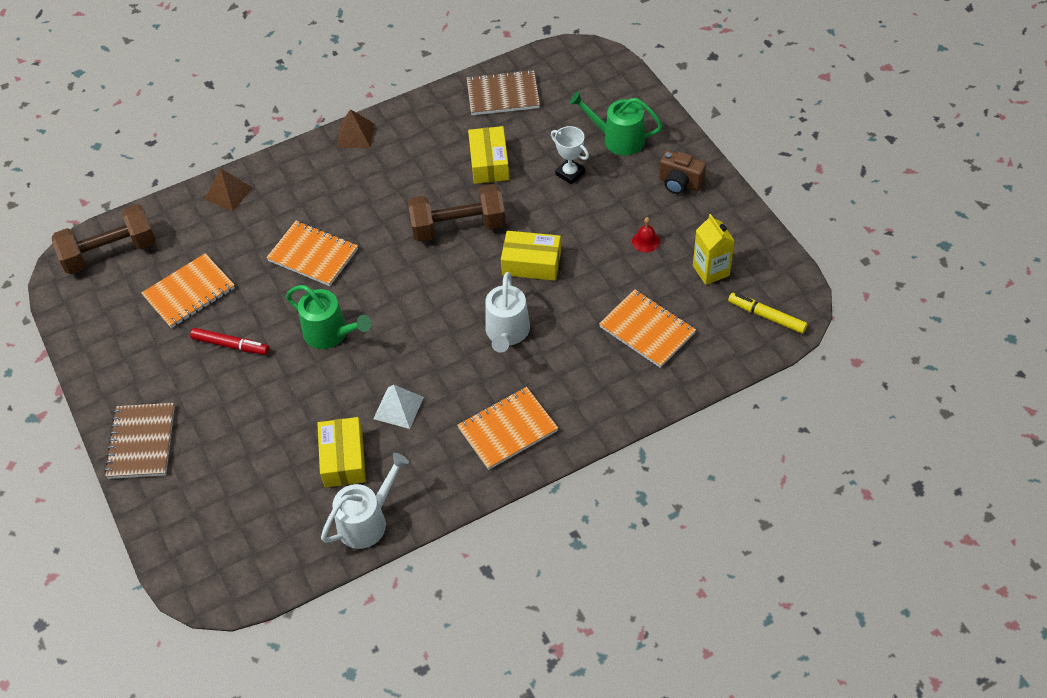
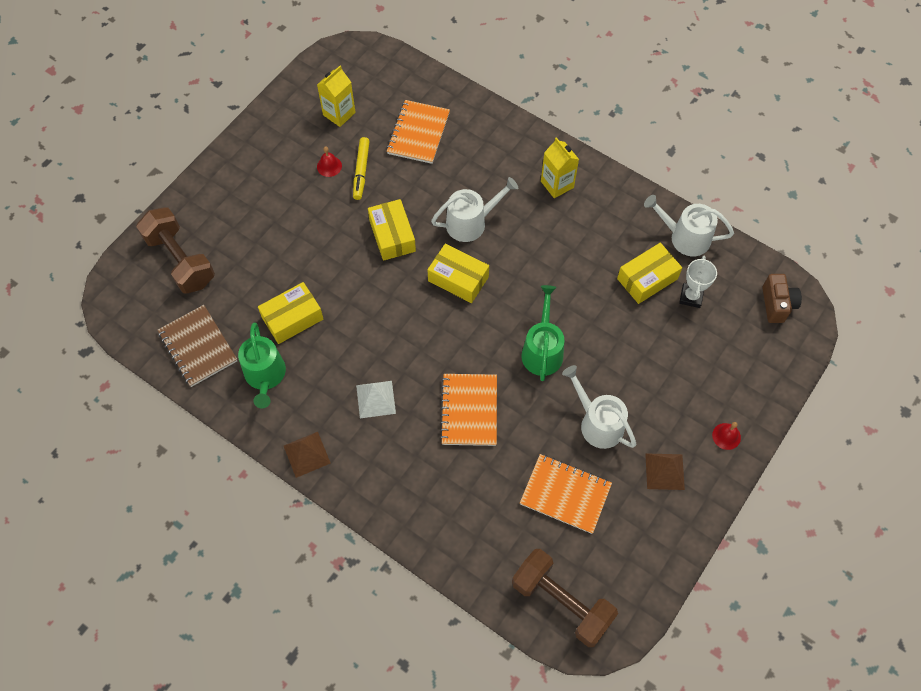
camera: 120 degrees left, 10 degrees up
(141, 442) = (726, 436): brown notebook -> red bell
(228, 193) = (435, 533): brown pyramid -> brown pyramid (665, 471)
(230, 345) = (598, 423): red marker -> white watering can
(398, 407) = (581, 264): white pyramid -> white pyramid (375, 399)
(449, 297) = (458, 279): none -> yellow box
(458, 227) = (379, 308): brown dumbbell -> brown dumbbell (180, 260)
(507, 429) = (557, 184): orange notebook -> yellow carton
(570, 173) = (277, 249): white trophy -> white trophy (691, 297)
(618, 139) = (219, 229): green watering can -> green watering can (265, 376)
(680, 183) = (253, 166): brown camera -> brown camera (777, 304)
(766, 316) = (366, 66): yellow marker -> yellow marker (361, 171)

